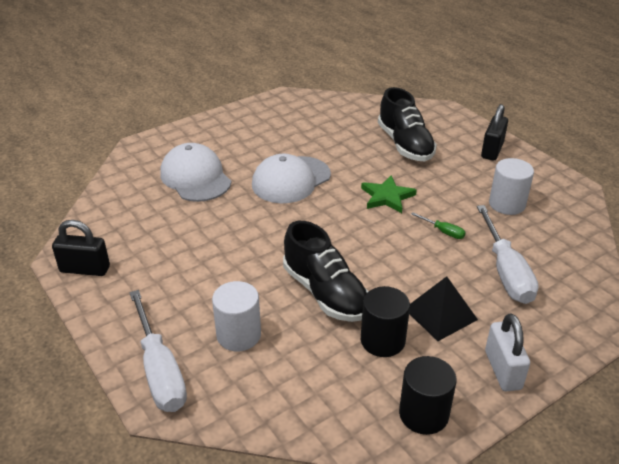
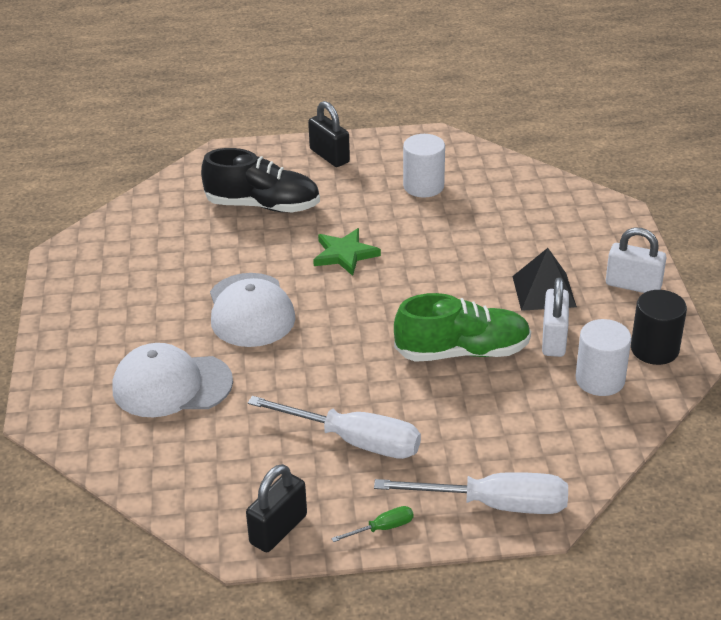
camera: 60 degrees left, 0 degrees up
(238, 335) = (482, 432): white cylinder -> white cylinder (600, 380)
(325, 293) = (462, 352): black shoe -> green shoe
(382, 340) = (554, 339): black cylinder -> white padlock
(443, 231) = (431, 241): green screwdriver -> green screwdriver (382, 528)
(506, 271) = (517, 230): white screwdriver -> white screwdriver (354, 441)

